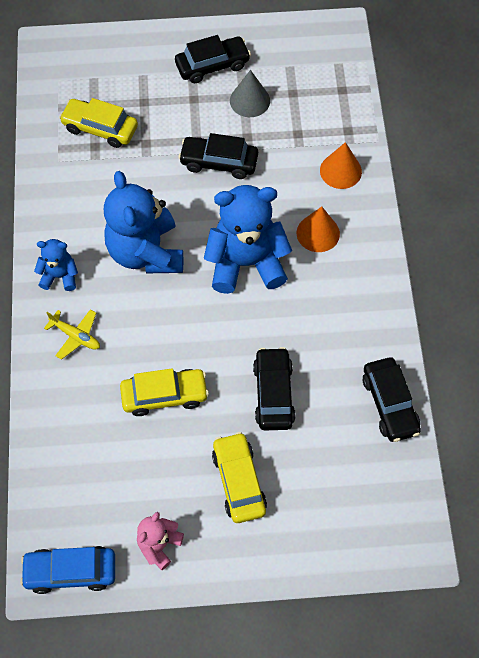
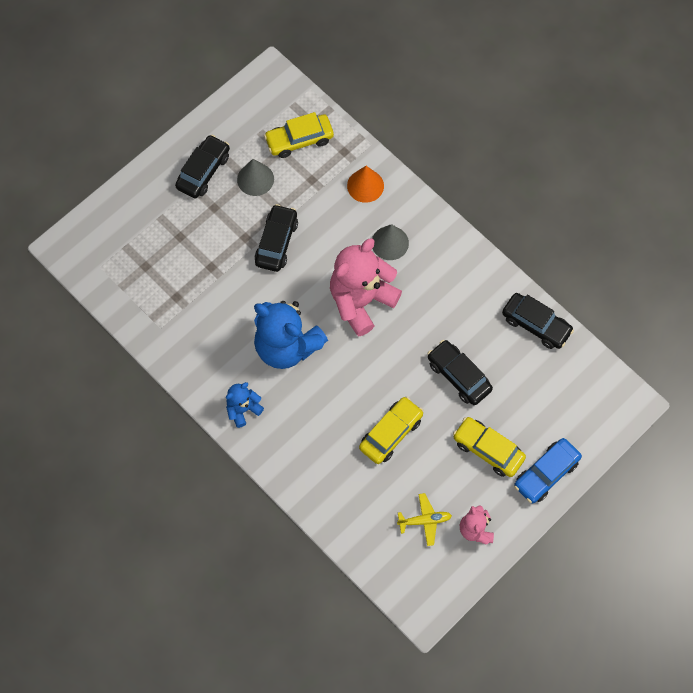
camera: 40 degrees left, 5 degrees up
(71, 572) = (437, 591): blue car -> blue car (546, 473)
(76, 336) = (294, 441): yellow plane -> yellow plane (424, 520)
(100, 128) = (167, 280): yellow car -> yellow car (299, 140)
(219, 162) = (276, 242): black car -> black car turned 135 degrees clockwise
(246, 263) = (361, 301): blue teddy bear -> pink teddy bear
(318, 233) = (390, 243): orange cone -> grey cone

